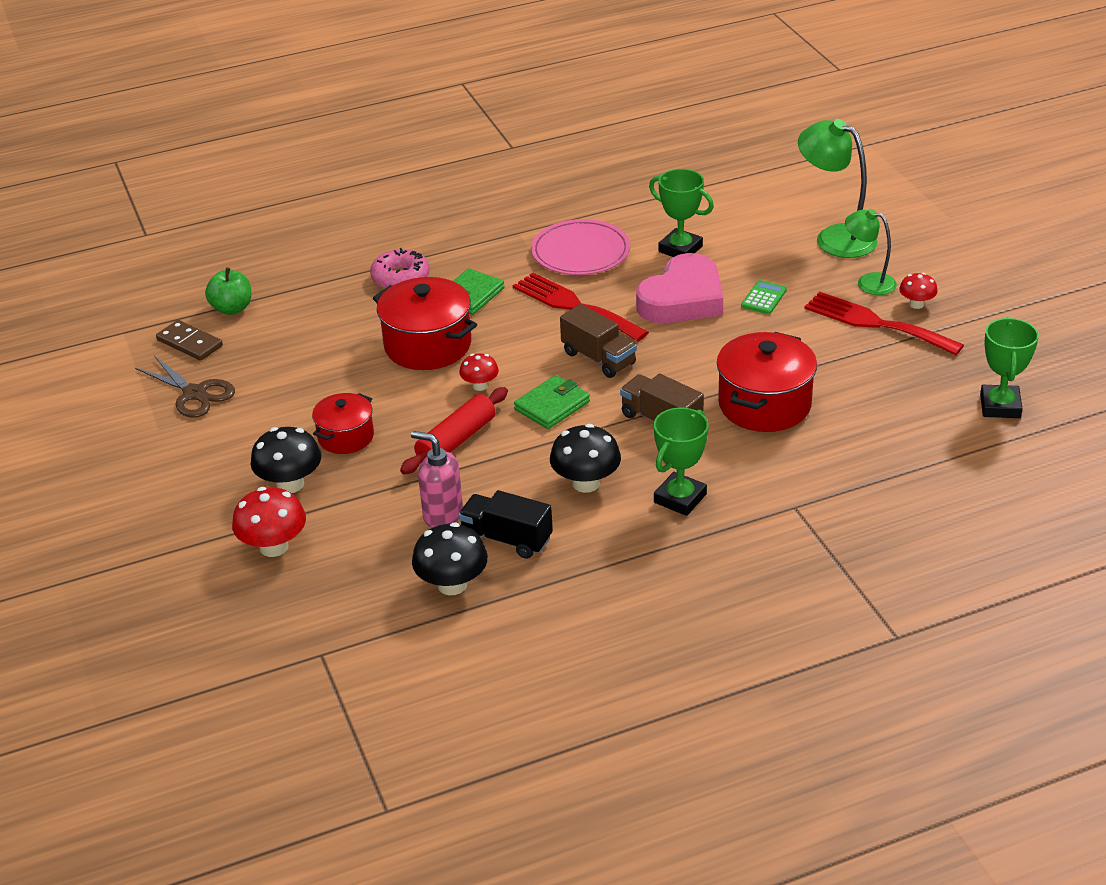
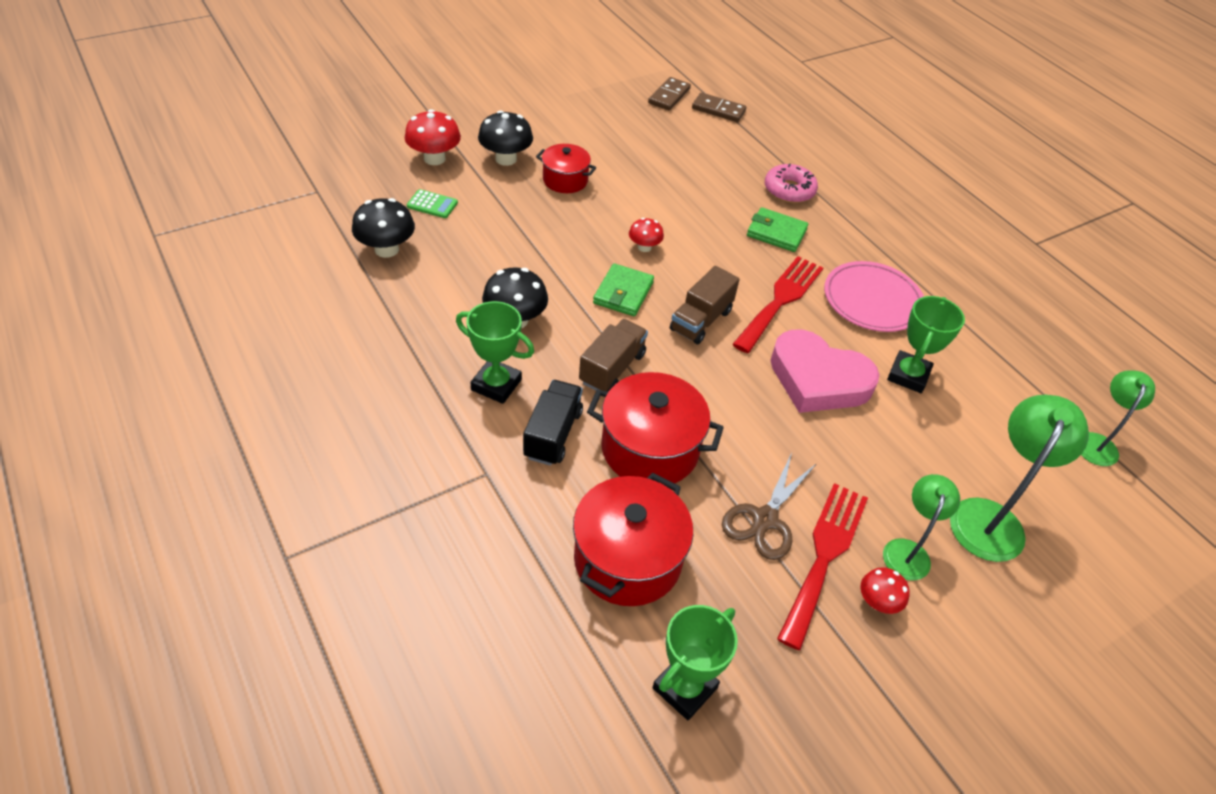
camera: 75 degrees right, 10 degrees up
(195, 394) = (608, 105): brown scissors -> brown scissors (765, 519)
(232, 308) = (718, 110): green apple -> brown domino
(428, 345) = (695, 213): red pot -> red pot (627, 559)
(442, 515) = (471, 238): pink soap dispenser -> none
(456, 441) = (567, 239): red rolling pin -> none
(507, 539) = (440, 276): black truck -> black truck (553, 434)
(552, 406) = (623, 293): green wallet -> green wallet turned 75 degrees clockwise
(758, 172) = (1097, 442): none -> green lamp
(764, 298) = (841, 448): green calculator -> green calculator (432, 204)
(1000, 406) = (684, 688): green trophy -> green trophy turned 45 degrees counterclockwise

